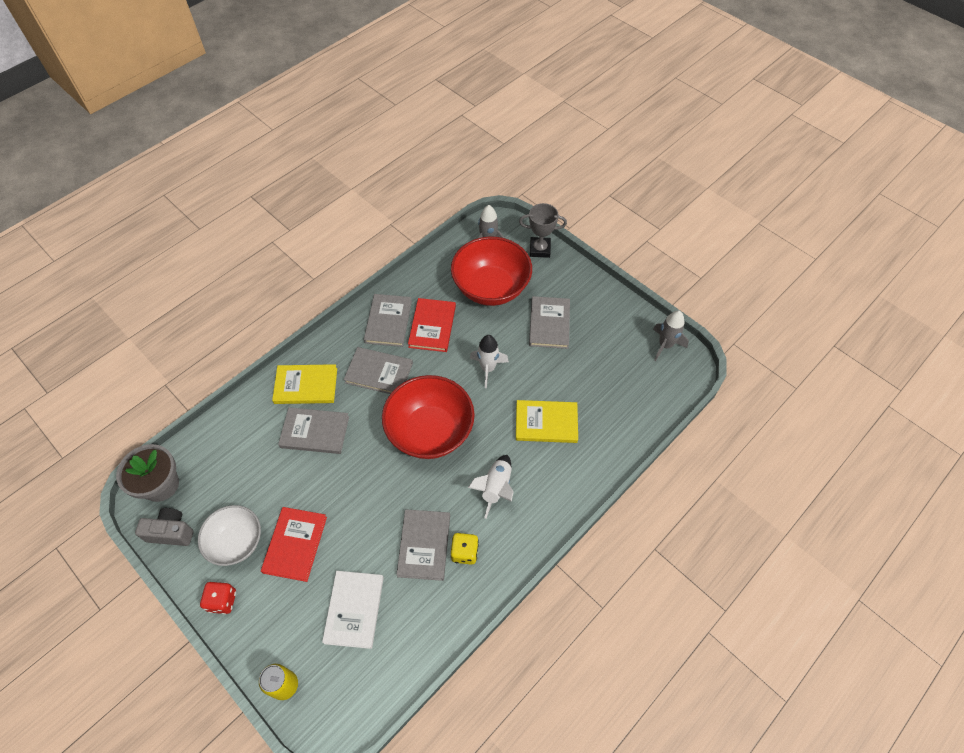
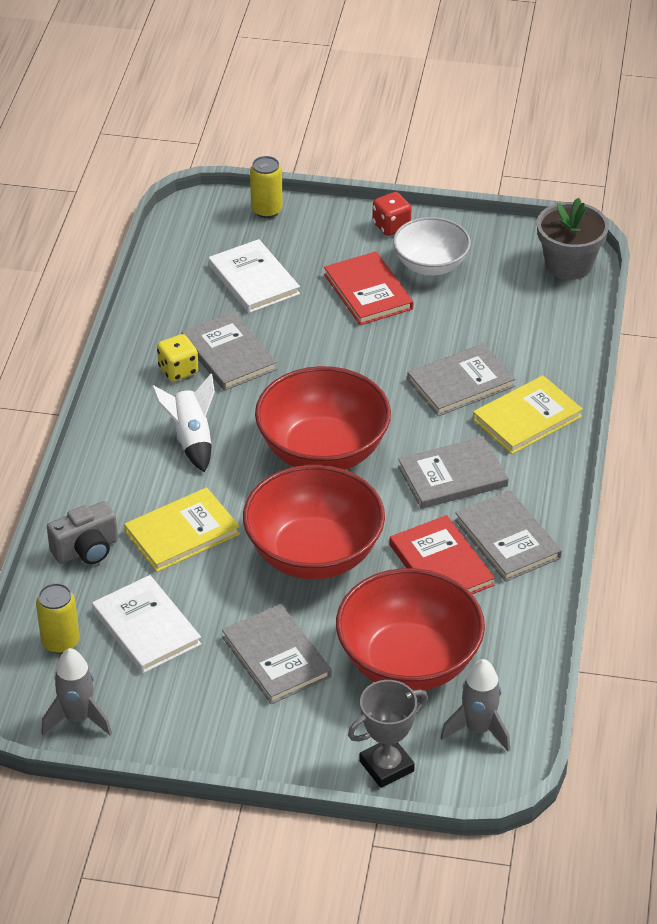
camera: 145 degrees right, 15 degrees down
(171, 532) = (506, 241): grey camera -> grey camera (86, 550)
(488, 369) = (314, 554): white rocket -> red bowl
(602, 375) = (146, 627): none -> white book
(651, 392) = (60, 642): none -> yellow can

